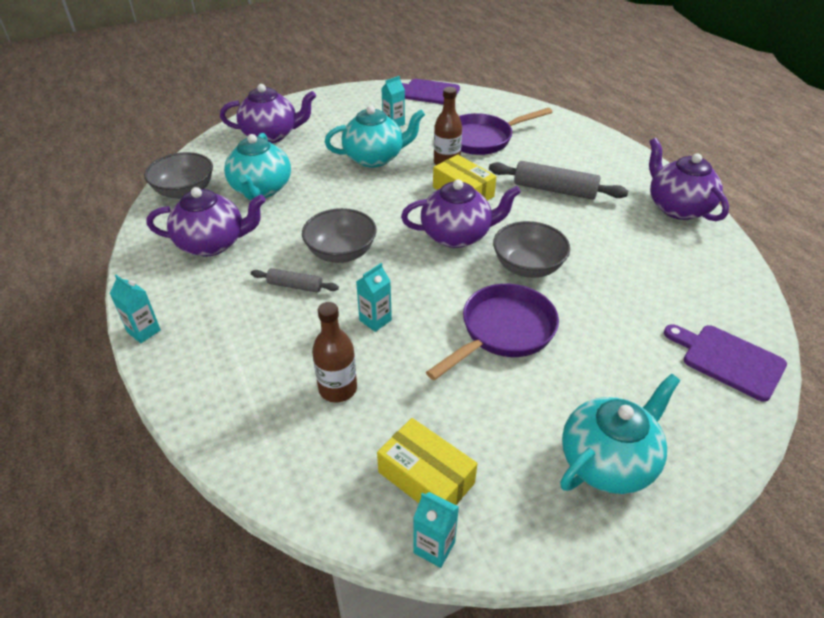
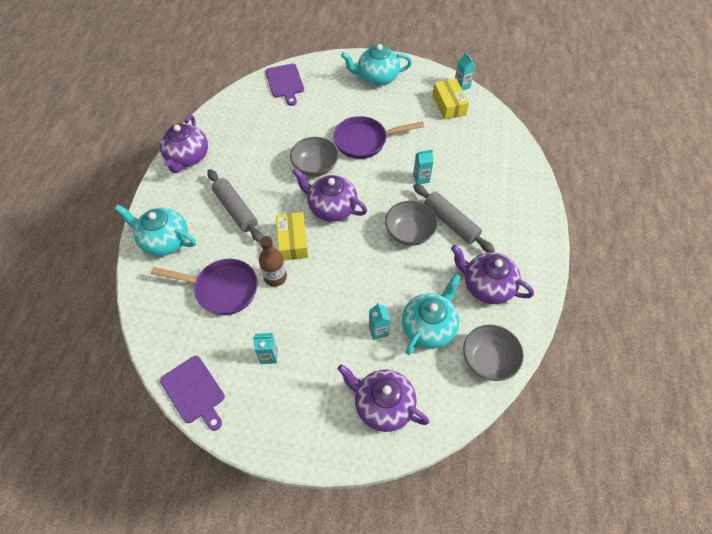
camera: 145 degrees left, 15 degrees up
(144, 331) = (549, 235): turquoise carton -> turquoise carton (378, 330)
(295, 286) = (451, 222): grey rolling pin -> grey rolling pin, size x1.77
(338, 389) = (462, 154): brown bottle -> none
(375, 158) = (321, 315): turquoise teapot -> turquoise teapot (164, 241)

